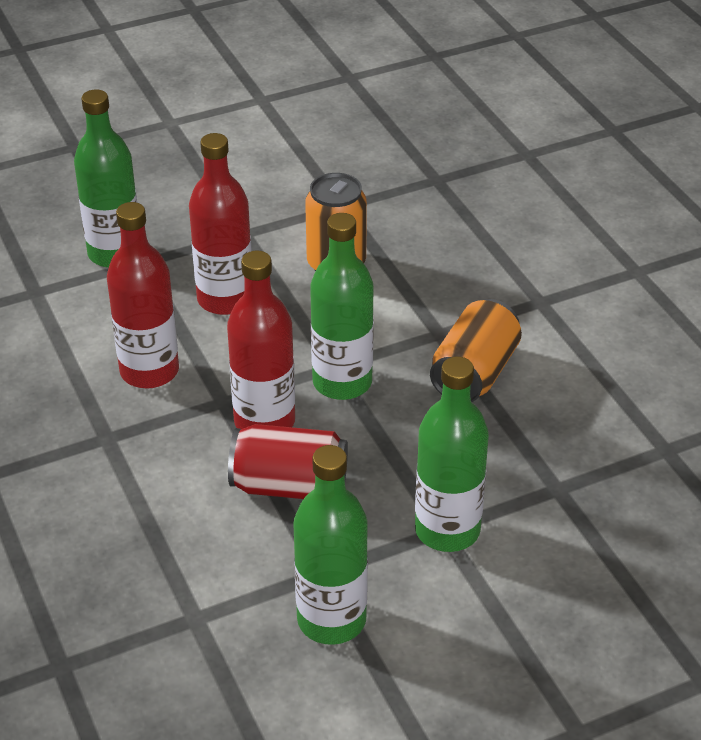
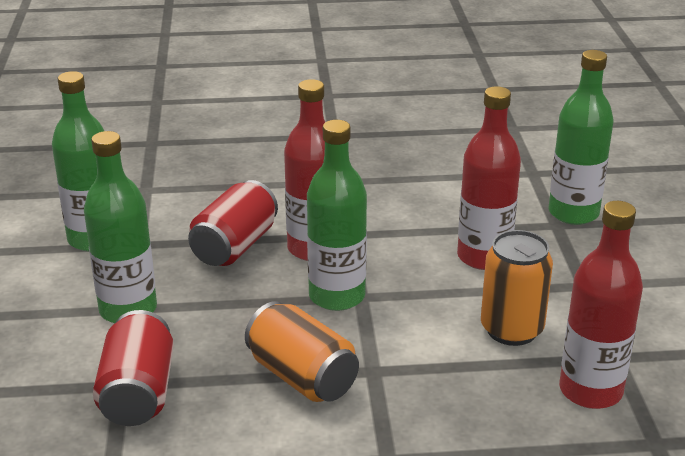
camera: 110 degrees right, 10 degrees down
(149, 371) = (406, 207): red bottle -> red bottle (590, 391)
(561, 472) = (138, 393): none -> red can

